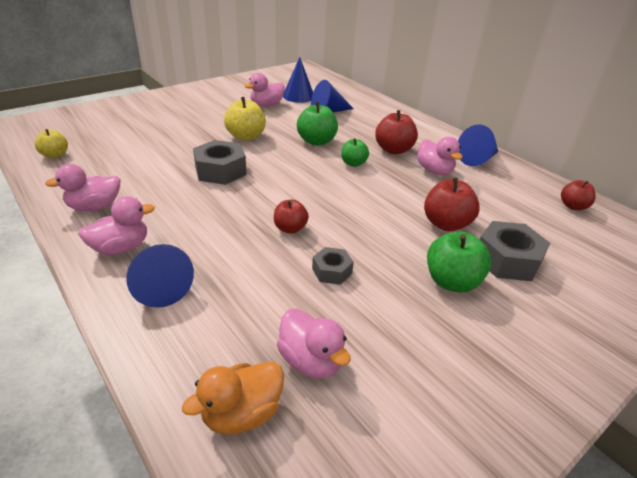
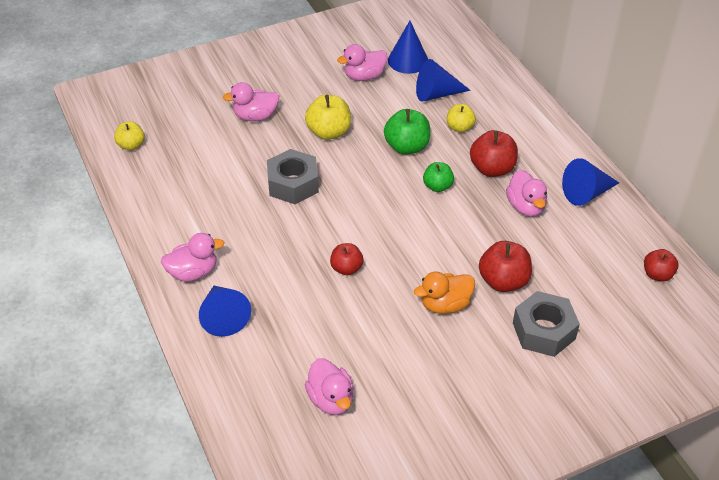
camera: 15 degrees right, 10 degrees up
(94, 207) = (170, 221): pink duck -> pink duck (255, 116)
(242, 413) = (272, 430): orange duck -> orange duck (445, 304)
(332, 271) = (372, 321): grey nut -> none
(355, 128) = (459, 127): none -> yellow apple
(451, 282) = (477, 347): green apple -> none

